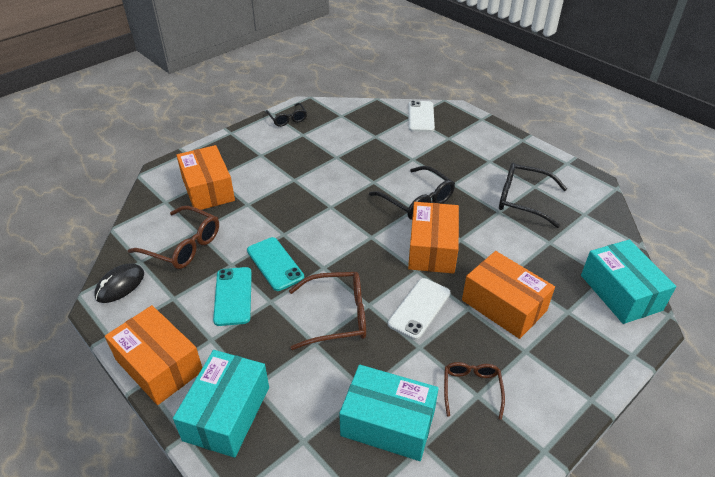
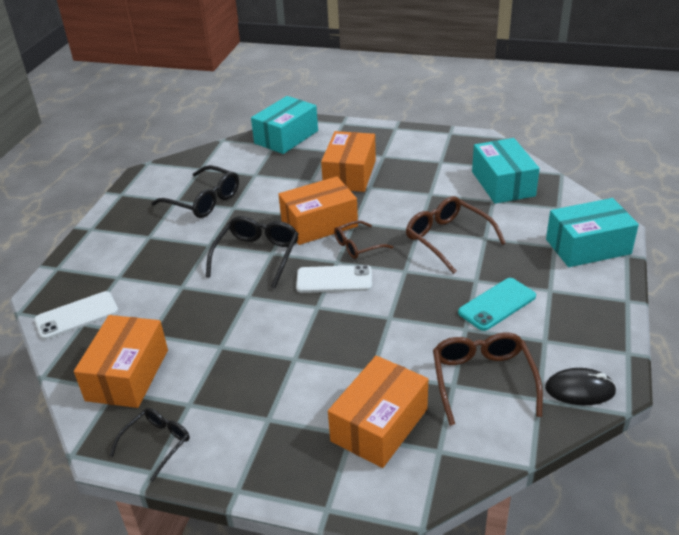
camera: 120 degrees left, 5 degrees down
(159, 365) = (606, 302): orange box -> orange box (127, 375)
(275, 264) = (433, 301): turquoise phone -> none
(419, 308) = (394, 206): white phone -> white phone (334, 280)
(471, 389) = (438, 165): brown glasses -> brown glasses (357, 246)
(522, 200) = (204, 201): black glasses -> black glasses turned 45 degrees counterclockwise

